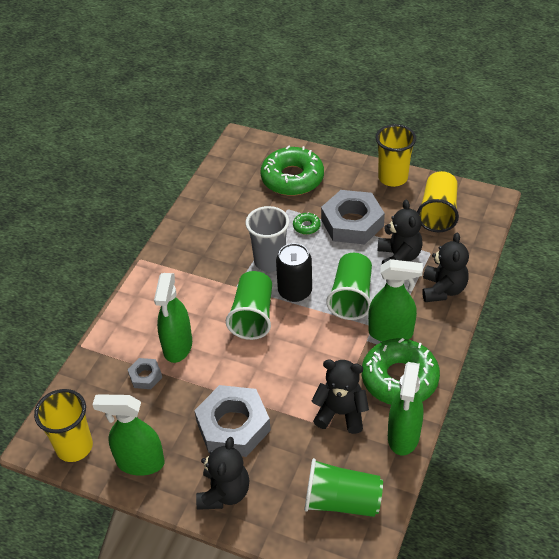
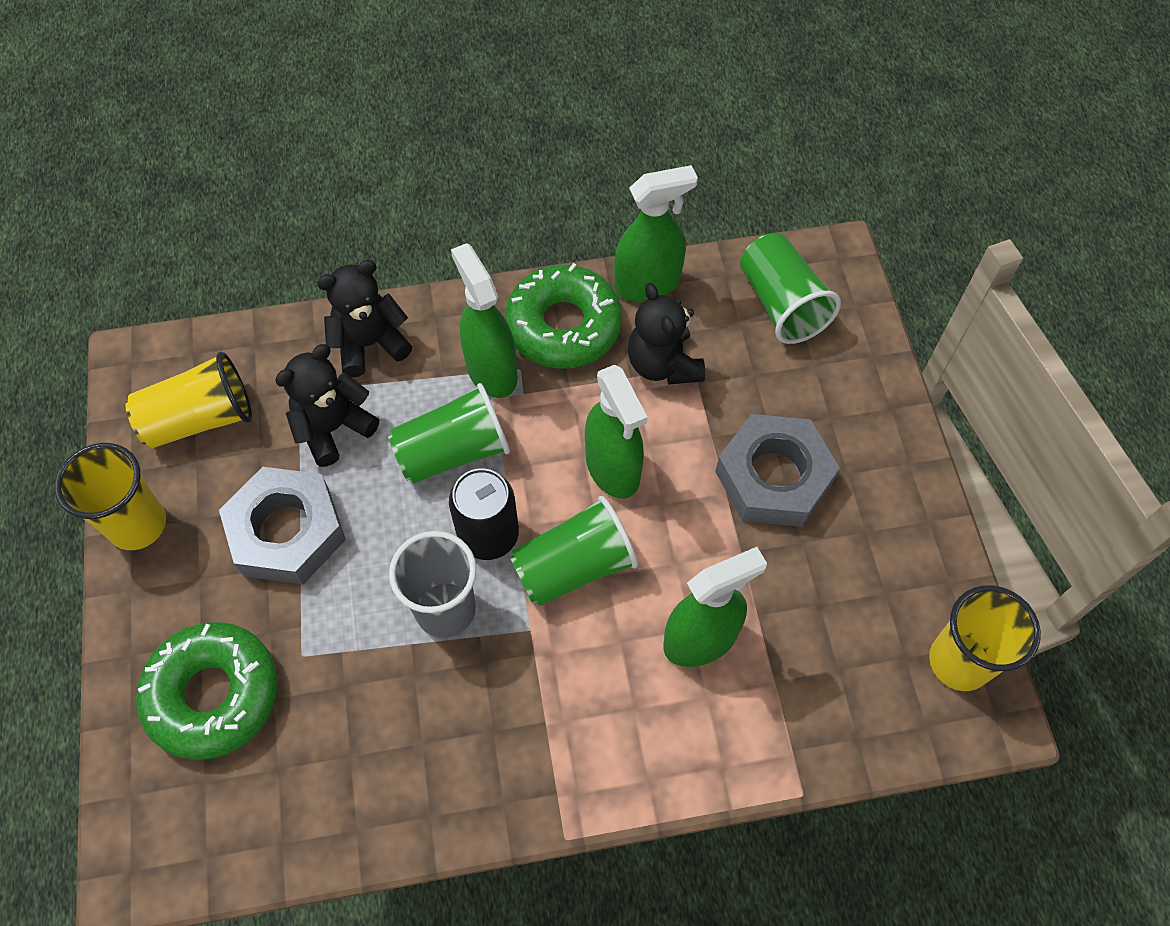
camera: 125 degrees left, 15 degrees up
(140, 462) = (911, 556): green spray bottle -> green spray bottle (613, 468)
(145, 376) = (783, 648): grey nut -> none
(224, 493) = (869, 430): black teddy bear -> none
(306, 226) = (331, 598): green donut -> none

